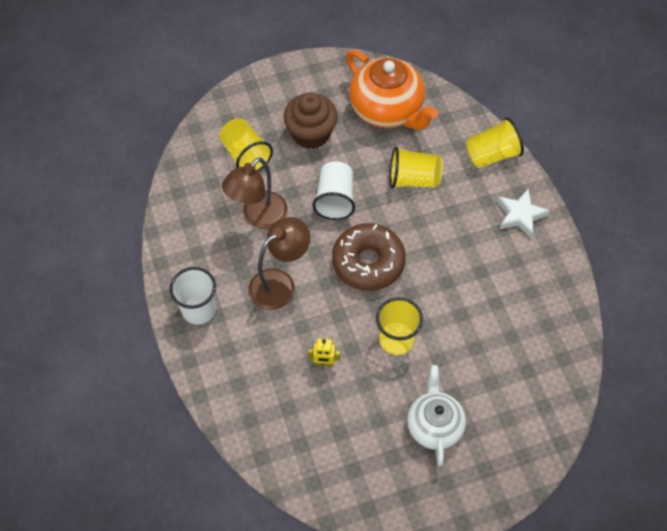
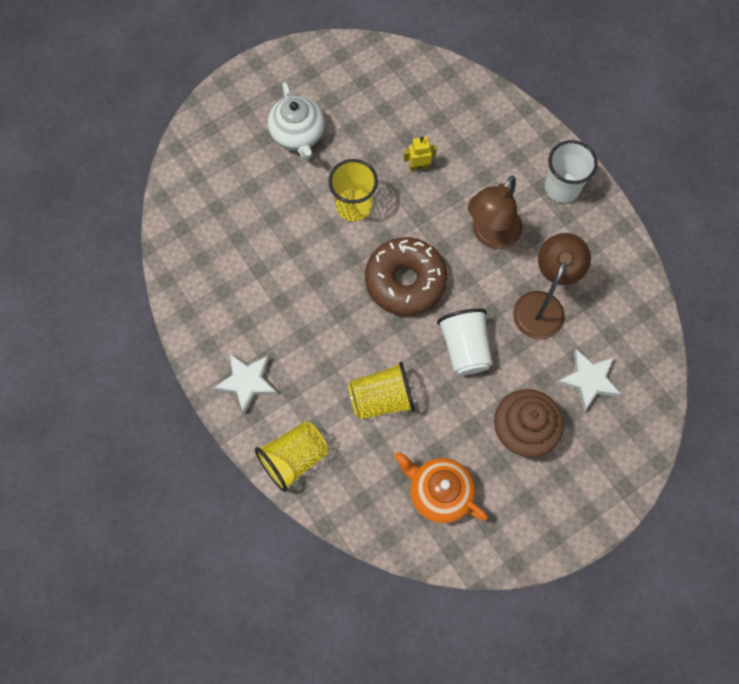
camera: 165 degrees right, 10 degrees up
(246, 155) = (588, 380): yellow cup -> white star
(387, 110) = (439, 492): orange teapot -> orange teapot, size x0.65

